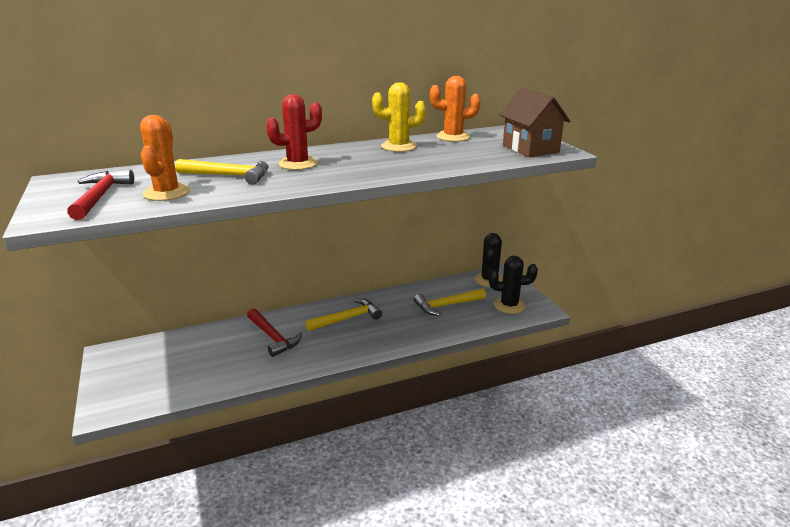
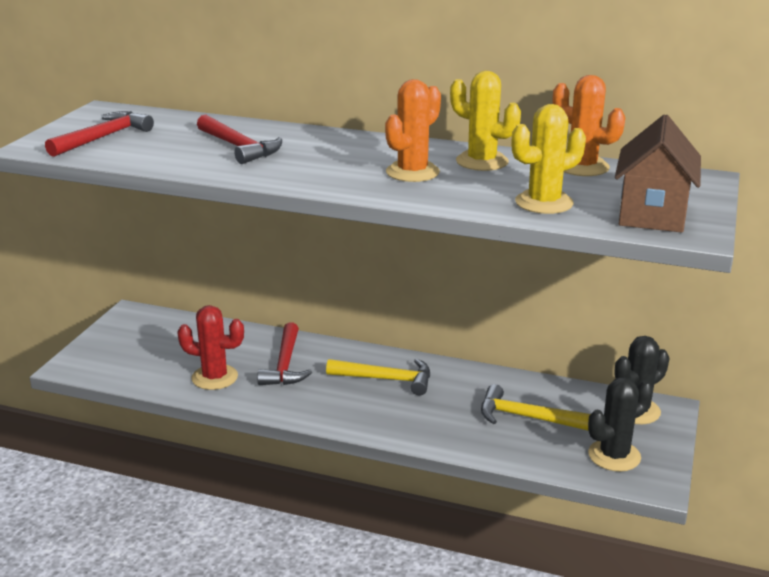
camera: 40 degrees right, 0 degrees up
(166, 193) = (156, 150): orange cactus -> orange cactus (412, 172)
(230, 176) = (239, 147): yellow hammer -> red hammer
(298, 164) = (327, 152): red cactus -> red cactus (214, 377)
(473, 157) = (544, 203): none -> yellow cactus
(509, 305) = (614, 456): black cactus -> black cactus turned 75 degrees counterclockwise

